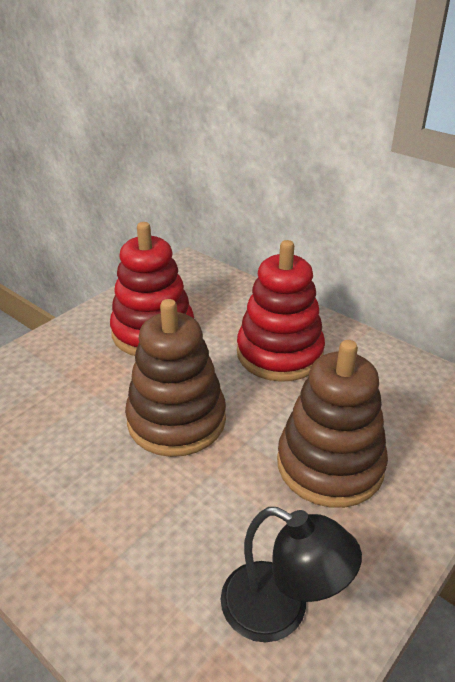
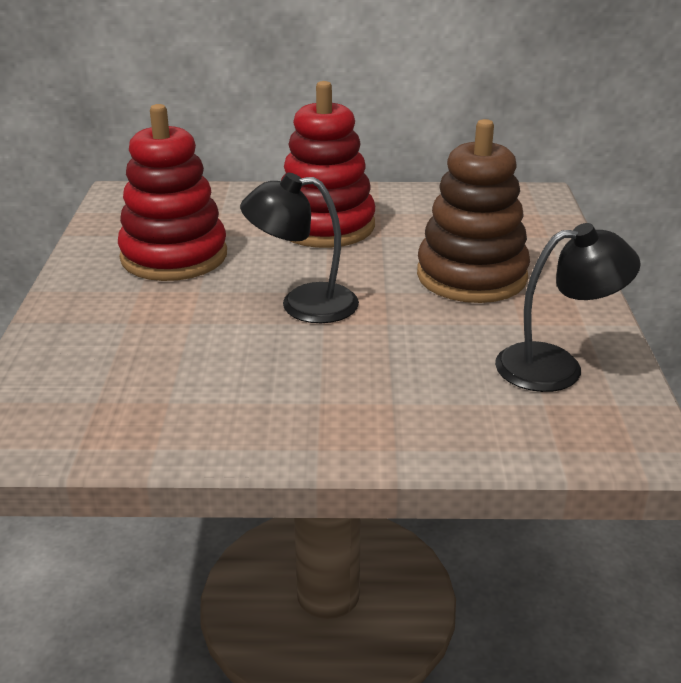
camera: 40 degrees left, 5 degrees down
(176, 420) = (303, 304): brown stacking toy -> black lamp

